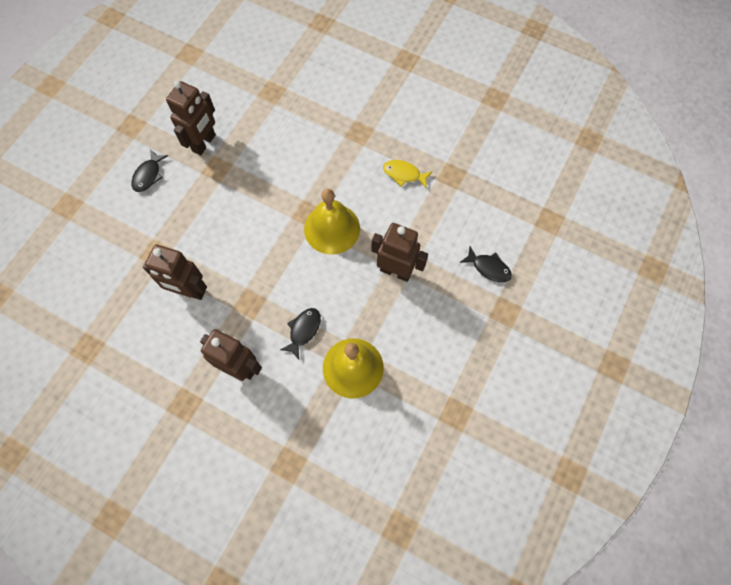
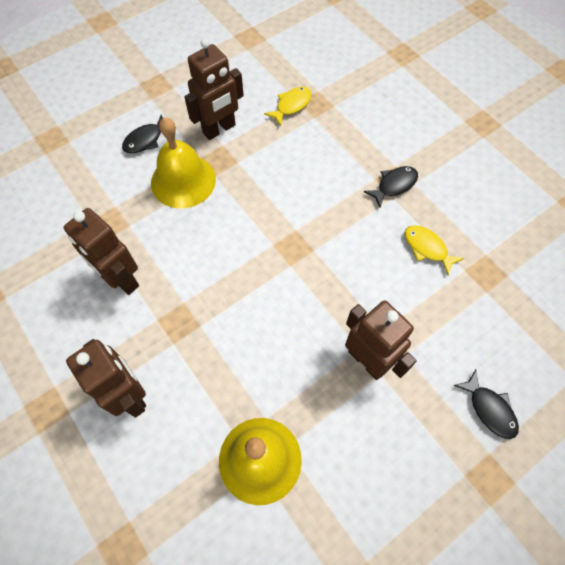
camera: 25 degrees right, 5 degrees down
(253, 101) = (291, 105): none -> yellow fish
(303, 330) = (223, 384): black fish -> black fish (394, 185)
(332, 228) = (313, 276): yellow bell -> yellow bell (183, 180)

